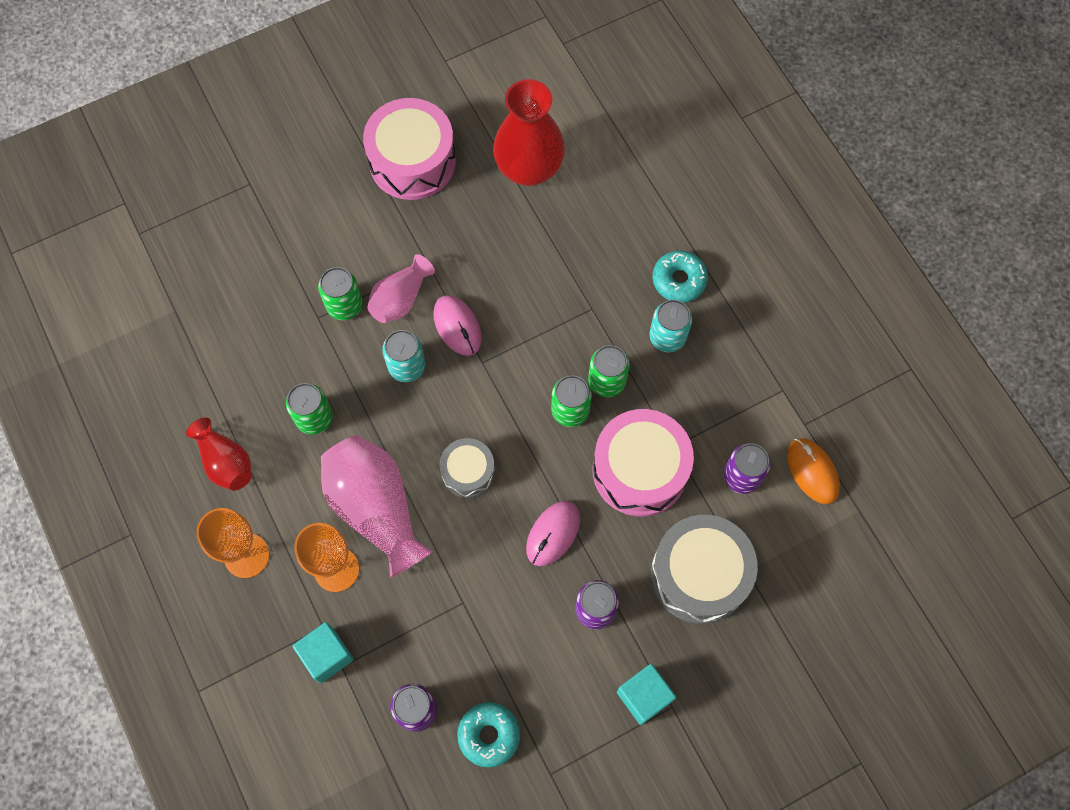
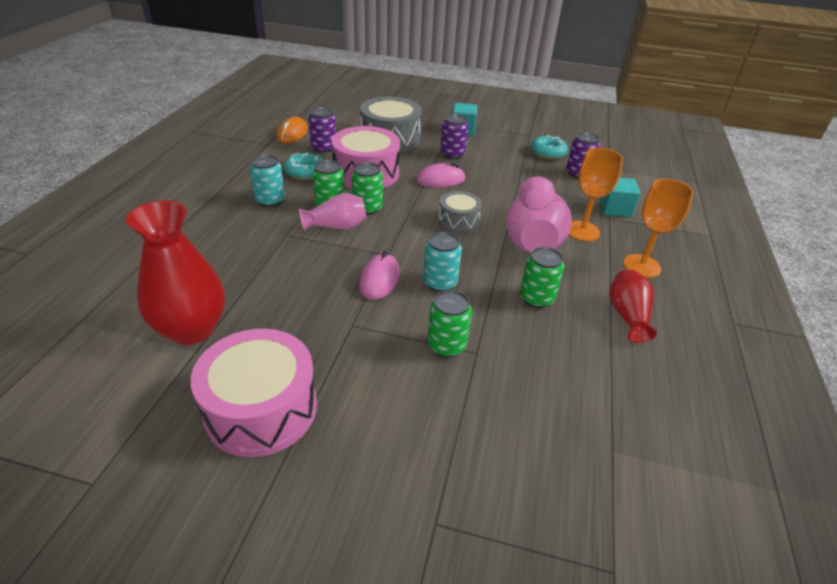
camera: 140 degrees left, 30 degrees down
(400, 299) = (399, 320): pink vase -> pink vase (337, 226)
(679, 280) = (221, 214): turquoise donut -> turquoise donut (305, 172)

